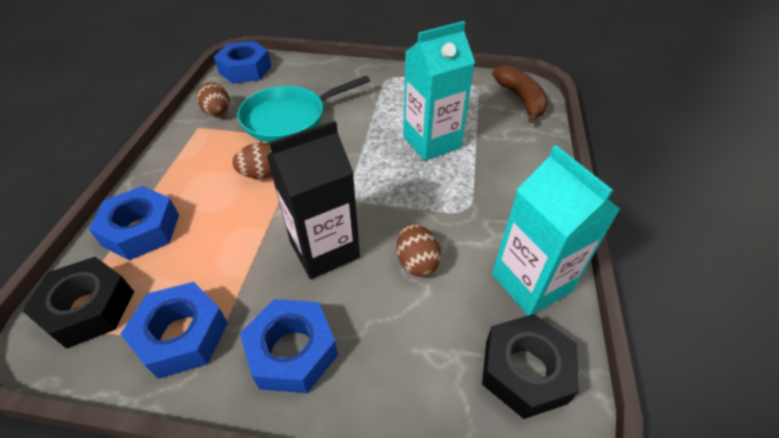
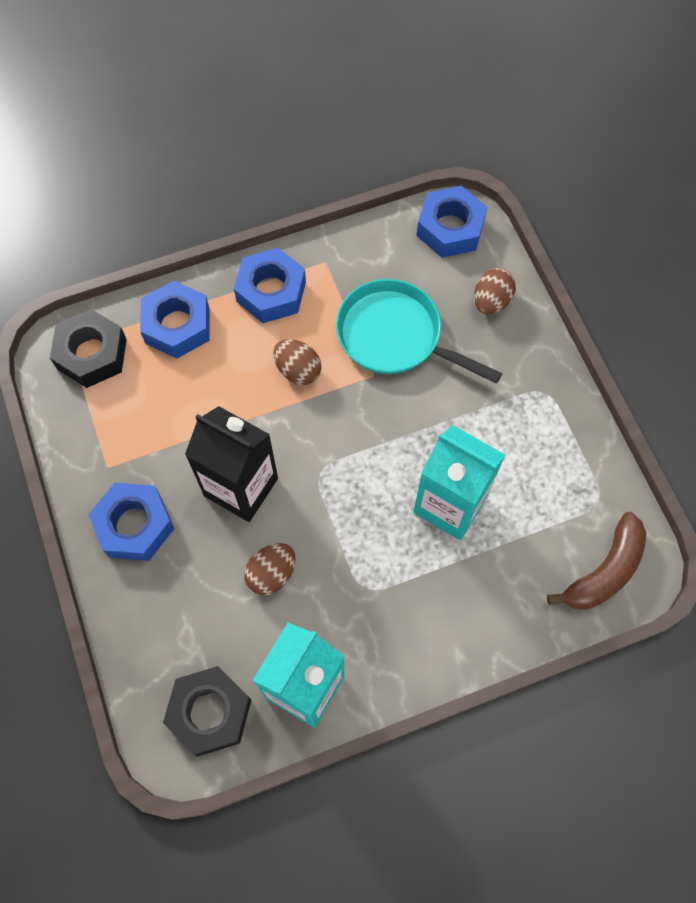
camera: 60 degrees right, 20 degrees up
(182, 335) = (106, 437): blue nut -> blue nut (271, 292)
(218, 113) = (358, 262): brown egg -> brown egg (491, 301)

